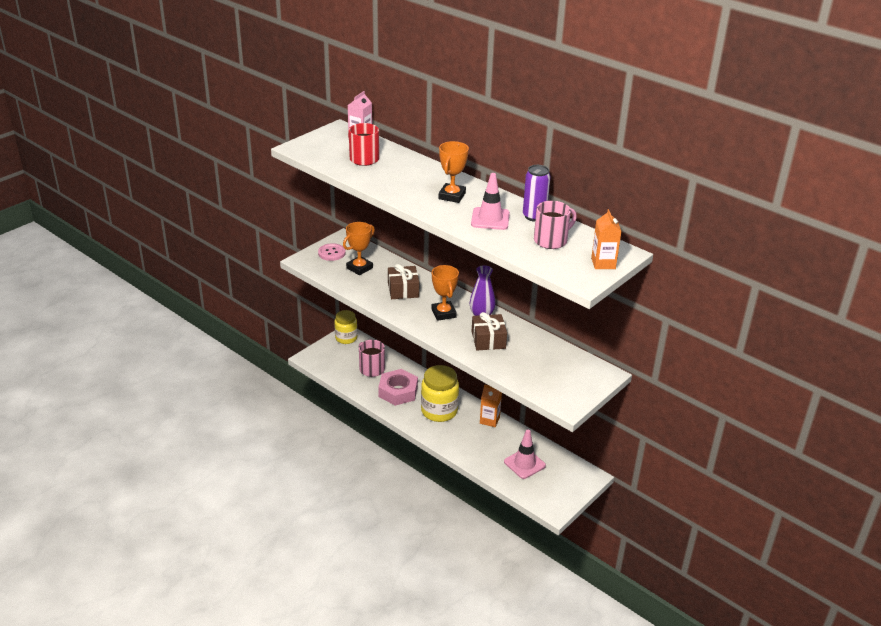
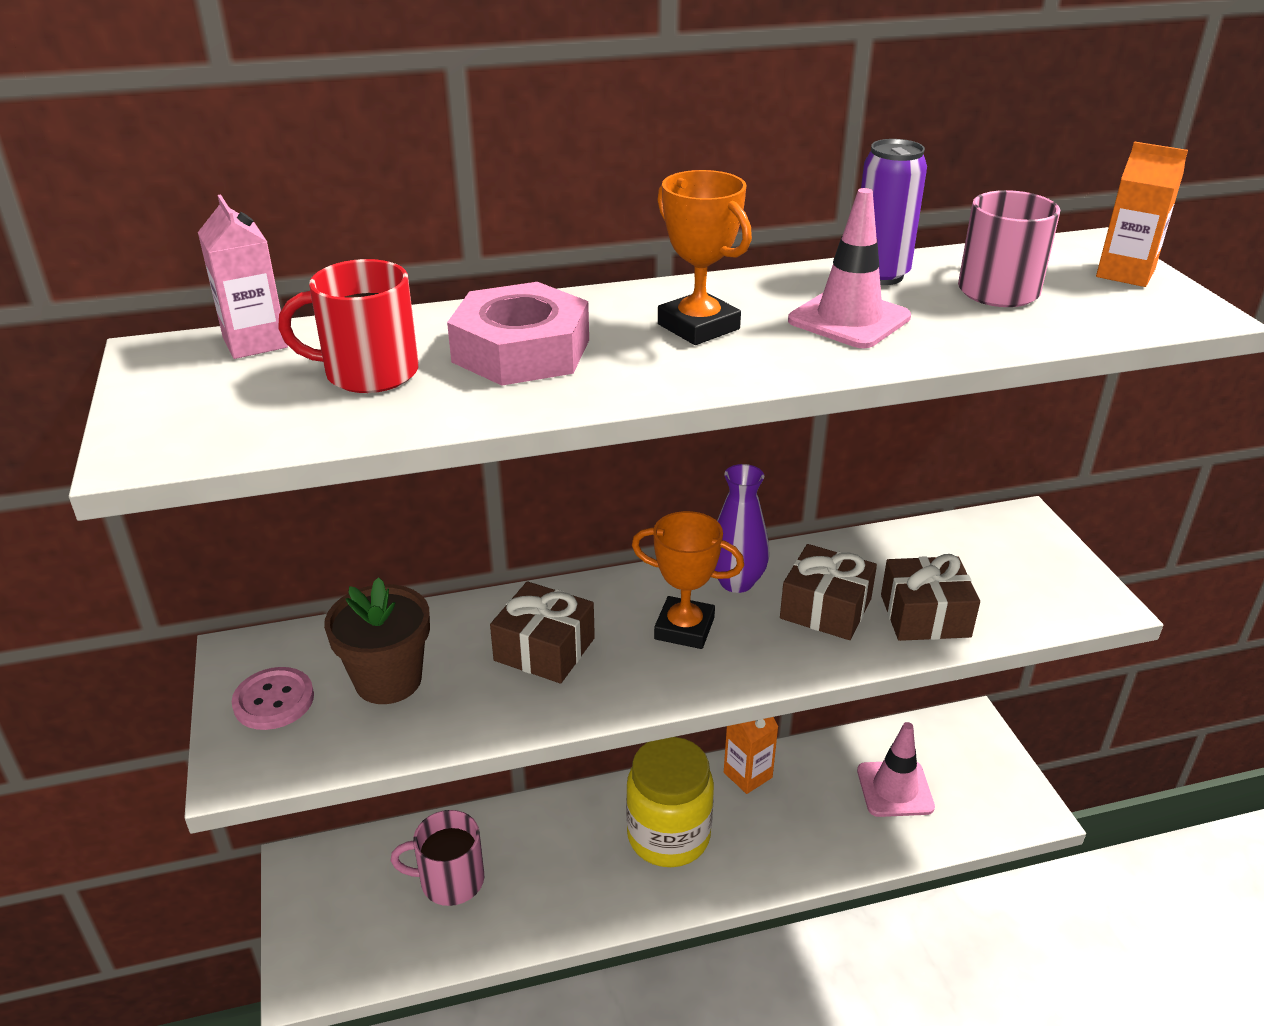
camera: 55 degrees left, 0 degrees up
(346, 338) = (310, 872): yellow jar -> none
(359, 268) = (388, 680): orange trophy -> brown flower pot
(398, 391) = (559, 872): pink nut -> pink nut (521, 351)
(510, 363) = (925, 616): none -> brown gift

